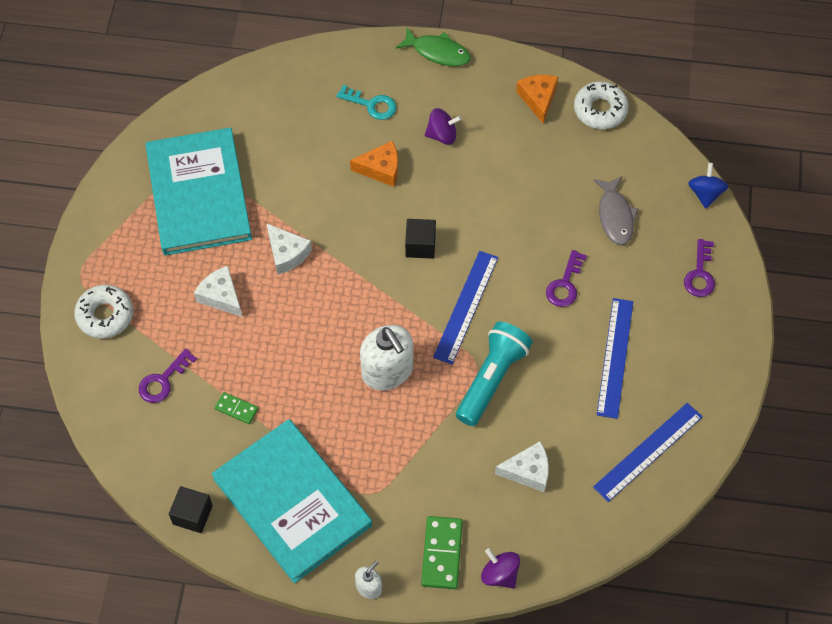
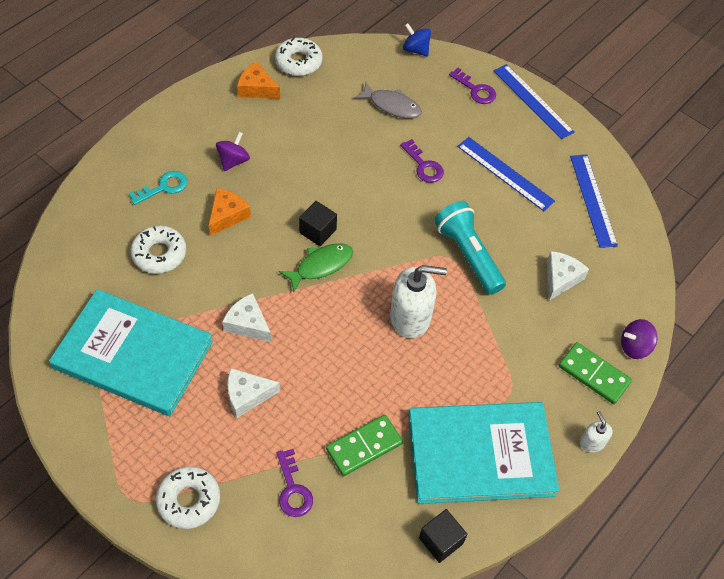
camera: 60 degrees left, 5 degrees down
(236, 409) = (364, 446): green domino -> green domino, size x1.74
(287, 253) = (248, 324): white cheese -> white cheese turned 135 degrees counterclockwise
(304, 147) = (159, 254): none -> white donut
(437, 52) = (158, 120): green fish -> green fish (321, 266)
(466, 307) = (394, 234): blue ruler -> blue ruler (533, 101)

